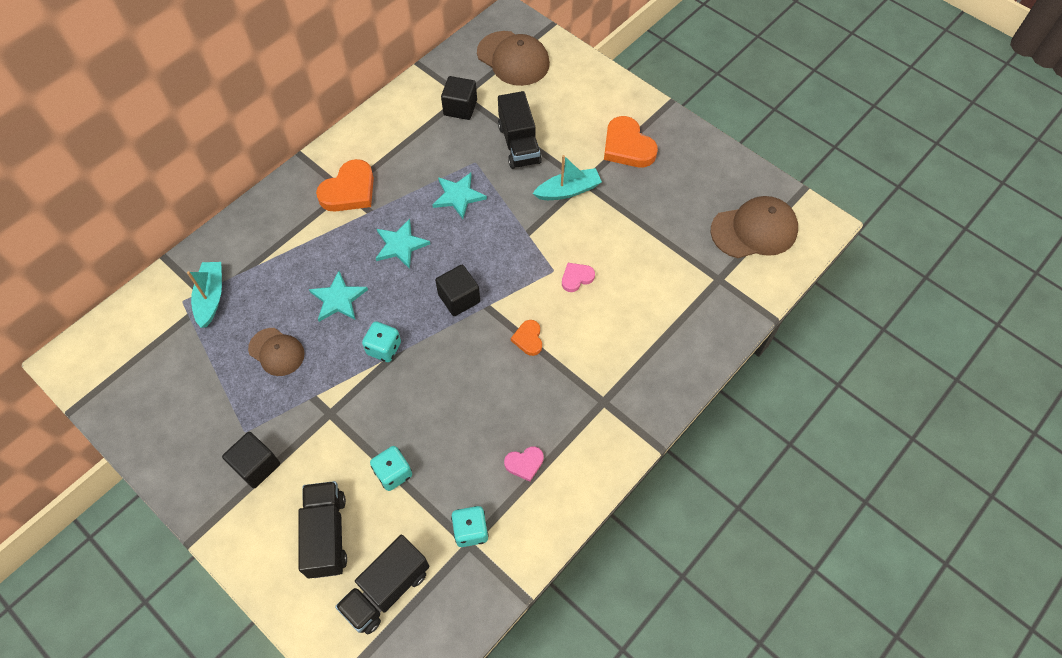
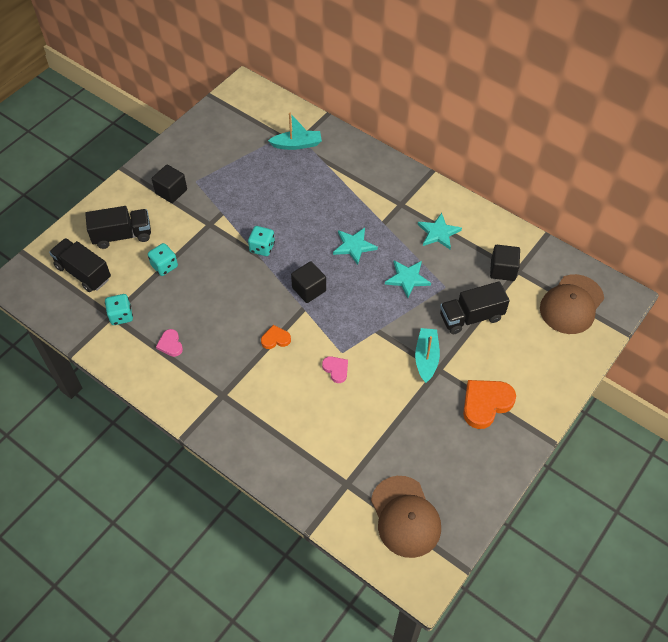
camera: 85 degrees right, 5 degrees down
(276, 352) = (256, 187): brown cap -> none
(338, 299) = (302, 215): turquoise star -> turquoise star (438, 233)
(349, 190) = (401, 207): orange heart -> none
(568, 190) = (426, 358): turquoise boat -> turquoise boat turned 150 degrees counterclockwise

